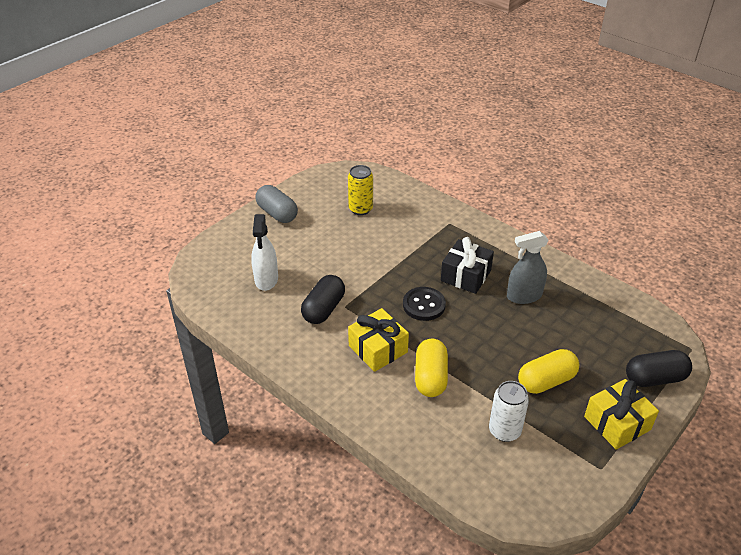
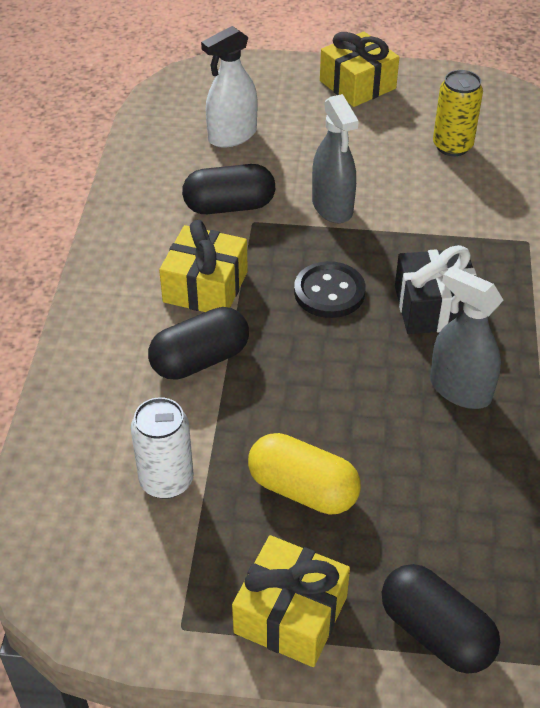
camera: 55 degrees right, 5 degrees up
(277, 213) = (357, 85): grey capsule -> yellow gift
(363, 272) = (332, 207): none -> grey spray bottle
(430, 377) = (200, 360): yellow capsule -> black capsule

